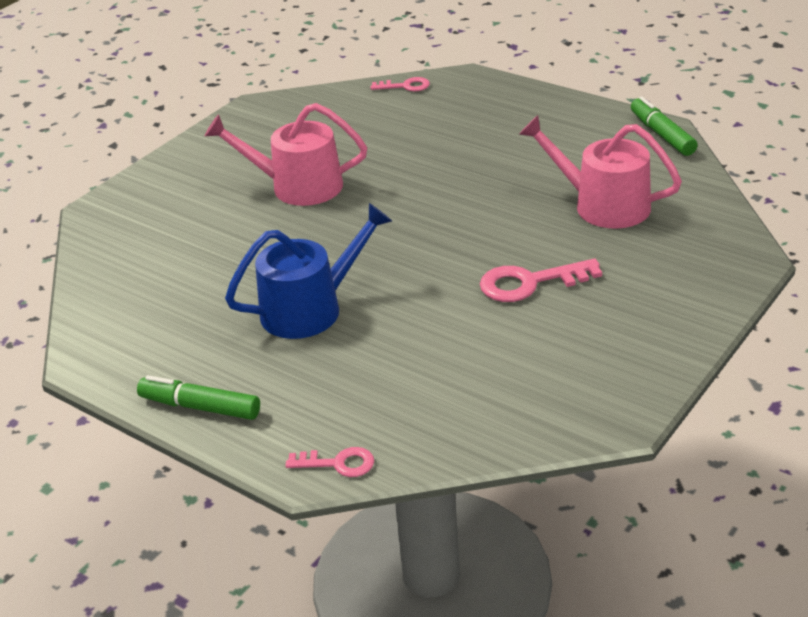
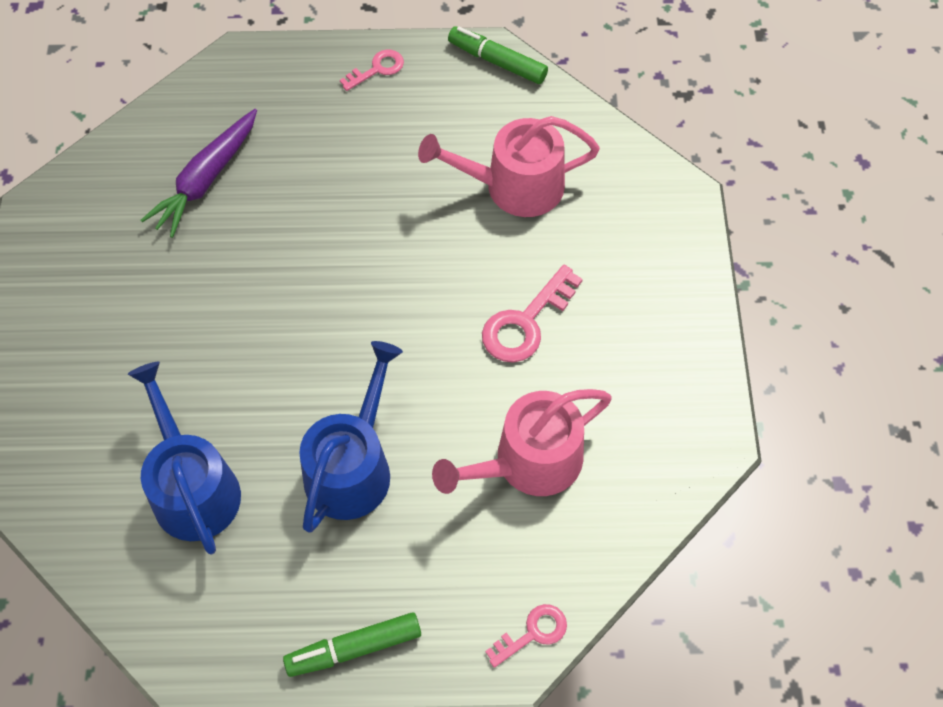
camera: 40 degrees left, 25 degrees up
(193, 274) = (192, 487): none -> blue watering can
(298, 186) = (195, 307): pink watering can -> pink watering can (529, 462)
(376, 128) = (206, 180): none -> purple carrot
(405, 86) = (185, 100): pink key -> pink key (377, 69)

